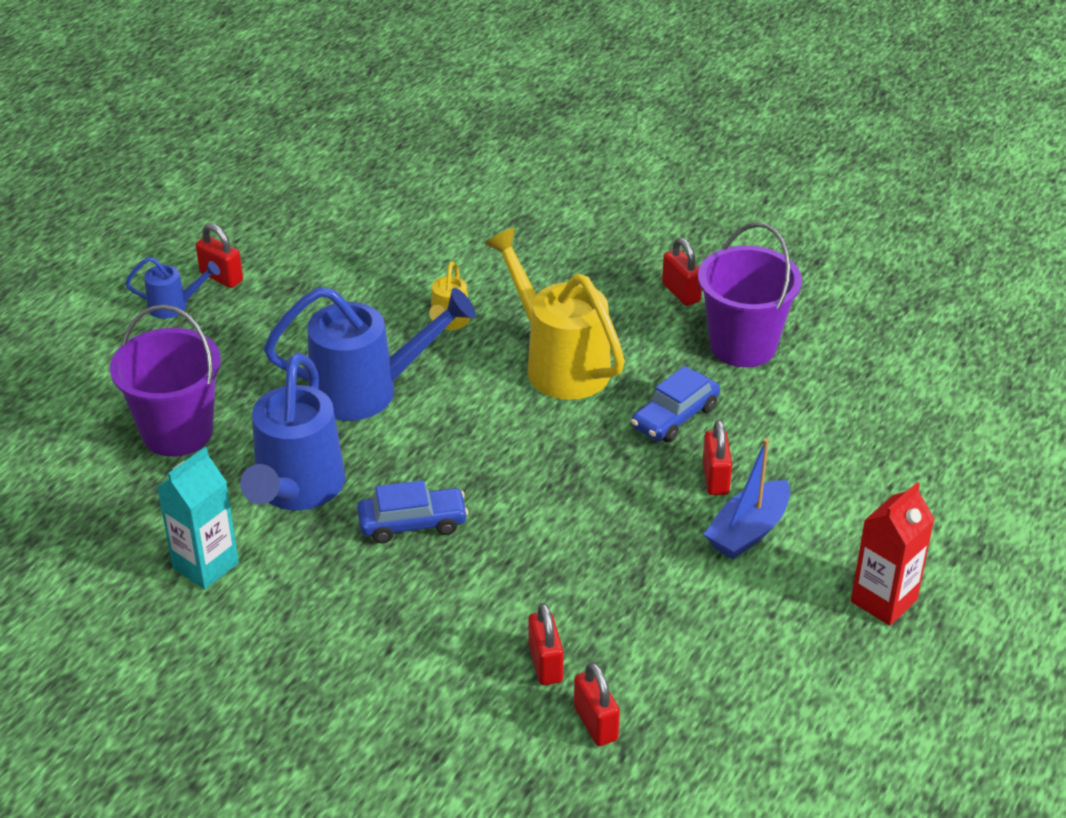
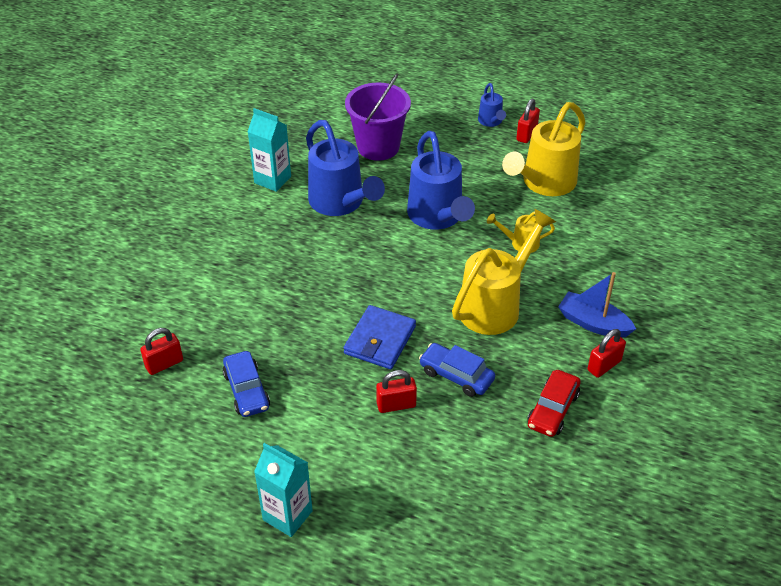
camera: 80 degrees right, 5 degrees up
(296, 490) = (340, 203): blue watering can -> blue watering can turned 120 degrees counterclockwise
(335, 279) = (544, 183): none -> yellow watering can
(412, 523) = (321, 257): blue car -> blue car (246, 390)
(545, 664) = (210, 334): red padlock -> none
(597, 480) = (380, 340): none -> blue wallet
(743, 345) = (552, 410): purple bucket -> red car
(748, 531) = (345, 428): blue boat -> blue boat (593, 323)
(883, 601) = (287, 515): red carton -> turquoise carton

